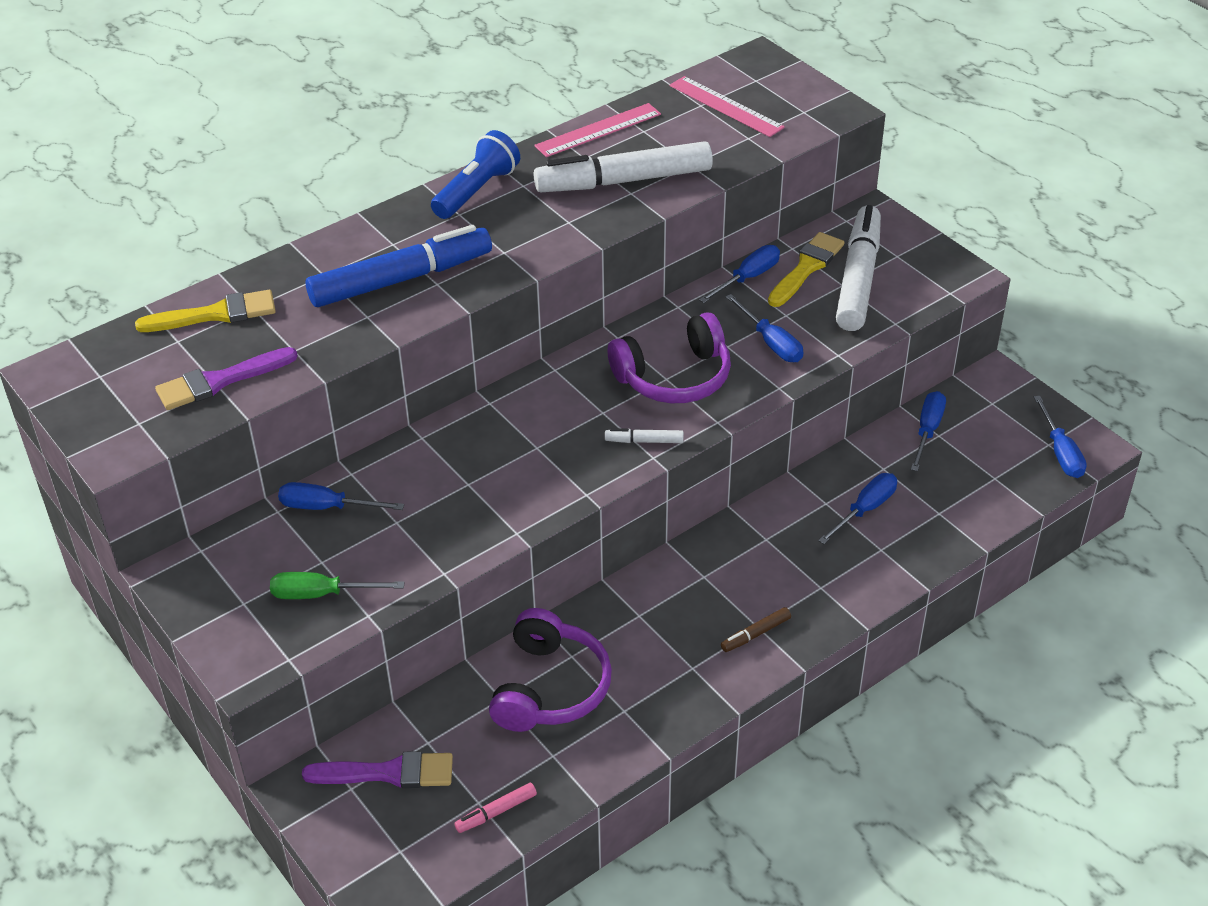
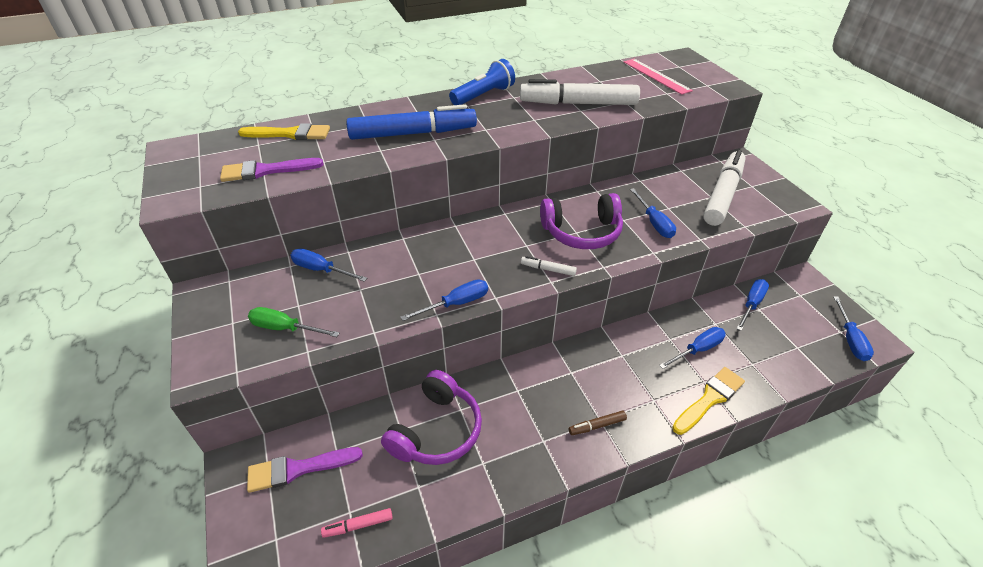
camera: 15 degrees right, 0 degrees up
(388, 773) = (298, 469): purple brush -> purple brush turned 150 degrees clockwise
(598, 130) = (571, 77): pink ruler -> none
(748, 278) = (648, 182): blue screwdriver -> blue screwdriver (456, 304)
(806, 268) = (688, 183): yellow brush -> yellow brush (709, 399)

